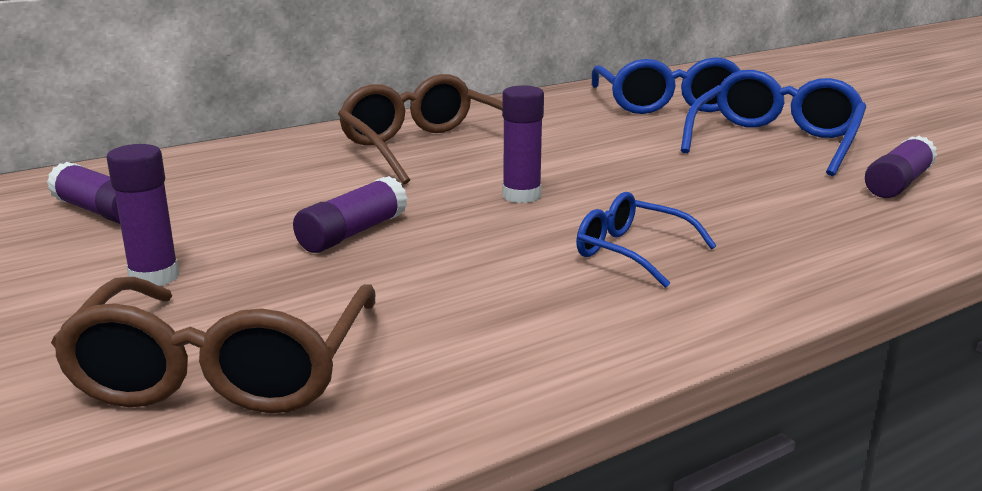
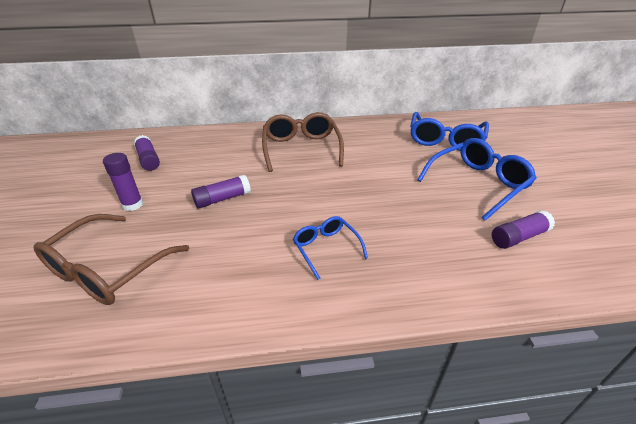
camera: 25 degrees right, 15 degrees up
(521, 196) = (312, 193): purple glue stick -> none

